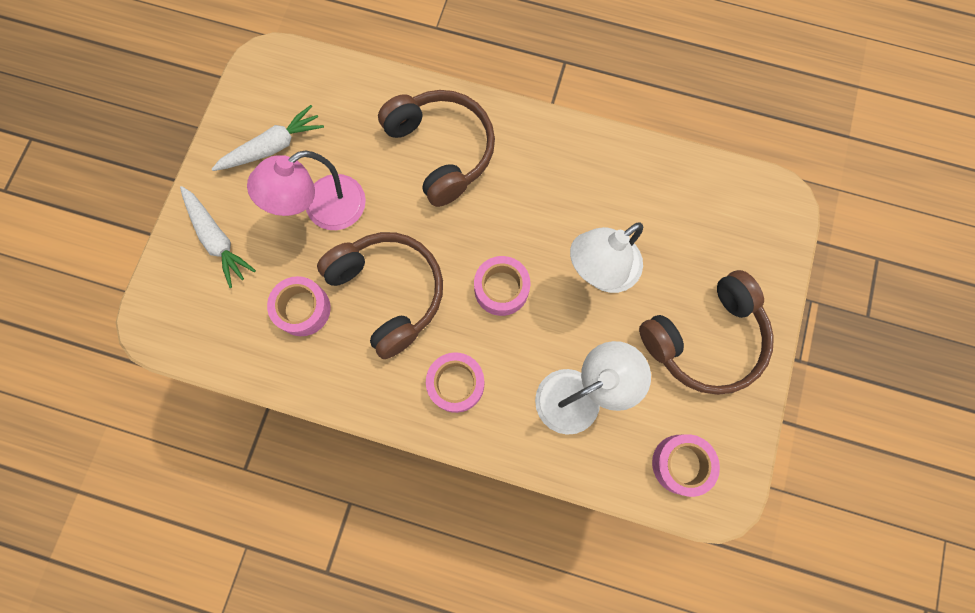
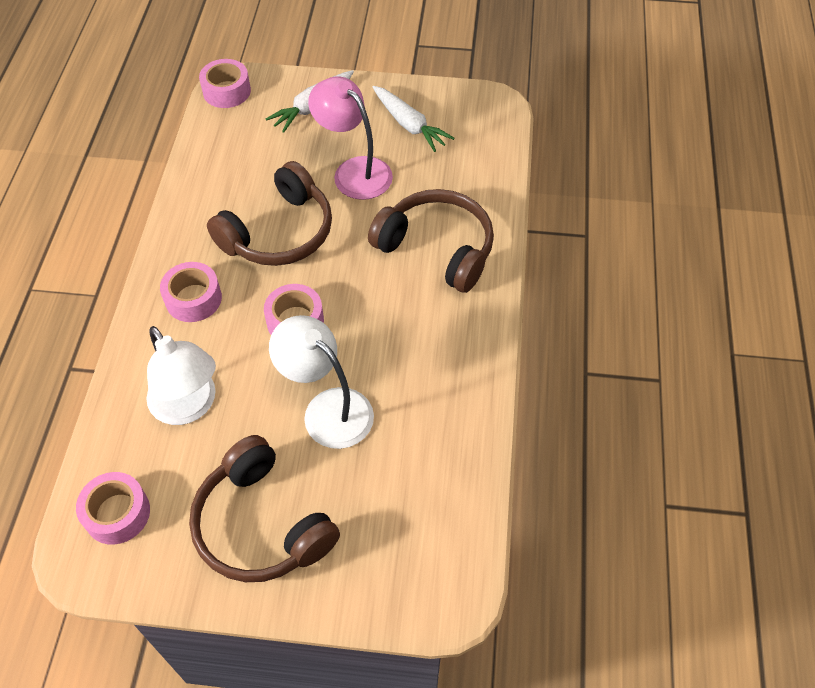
camera: 80 degrees right, 20 degrees down
(303, 309) = (255, 174): pink tape -> pink tape (226, 91)
(441, 150) = (437, 249): brown headphones -> brown headphones turned 105 degrees counterclockwise

